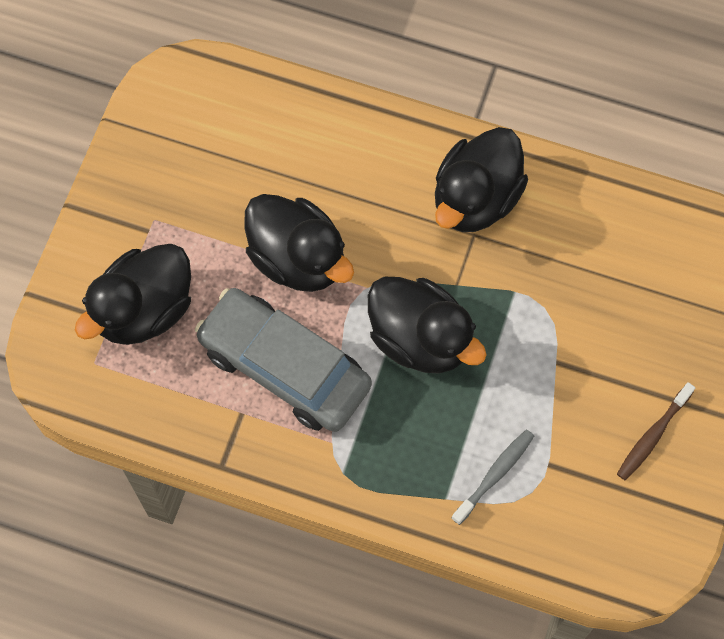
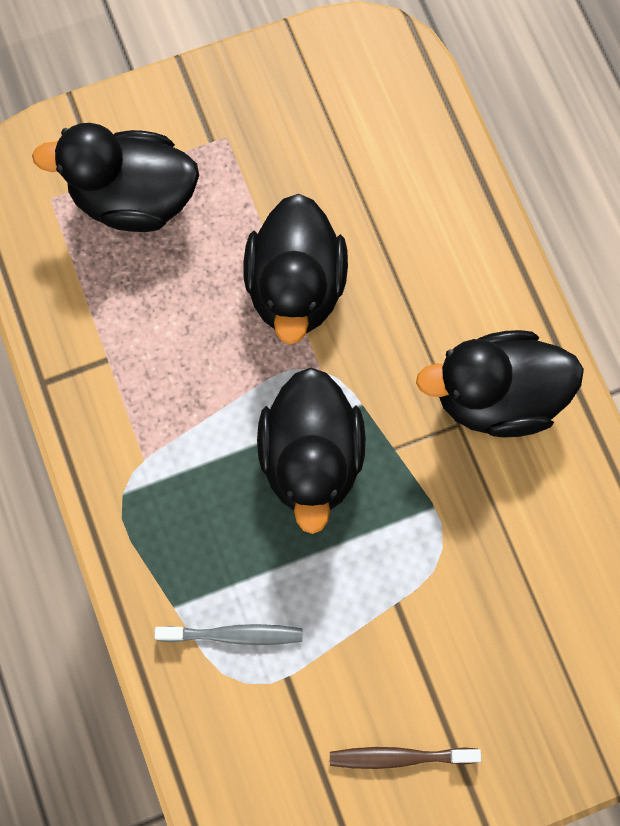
camera: 50 degrees right, 5 degrees up
(284, 367) = (181, 360): grey car -> none

